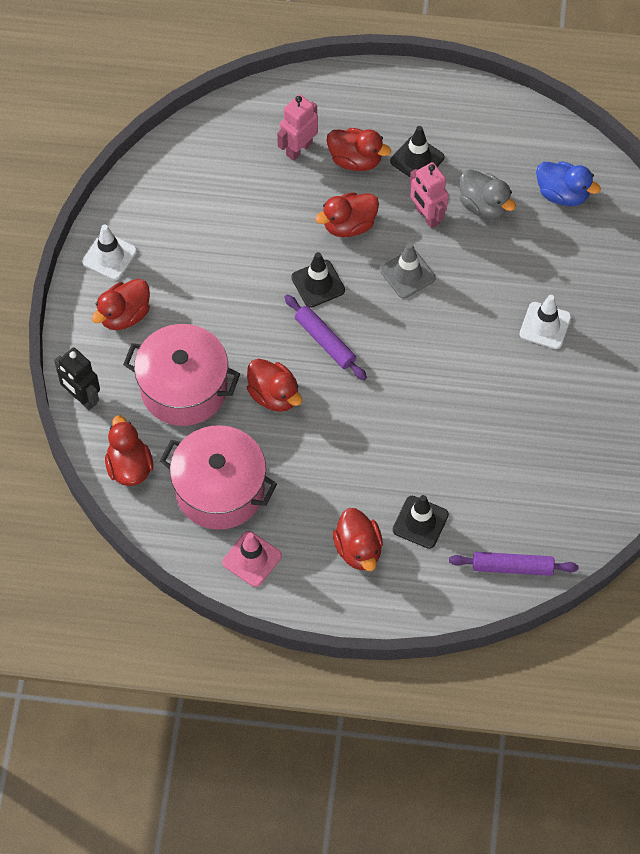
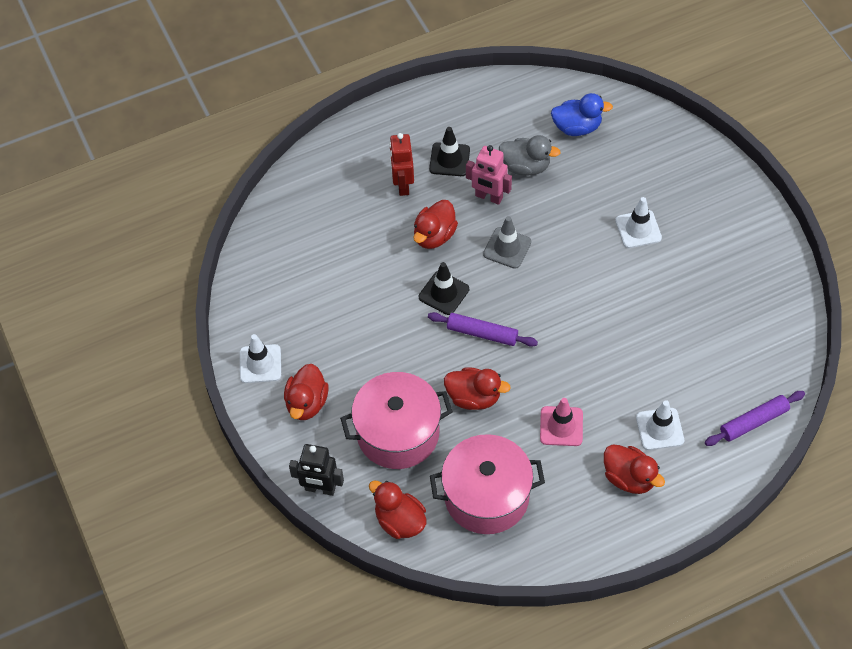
camera: 30 degrees left, 5 degrees down
(252, 559) = (553, 536): pink traffic cone -> pink traffic cone (561, 426)
(299, 149) = (352, 200): pink robot -> none
(355, 160) = (402, 185): red duck -> red robot
(420, 522) = (659, 429): black traffic cone -> white traffic cone

